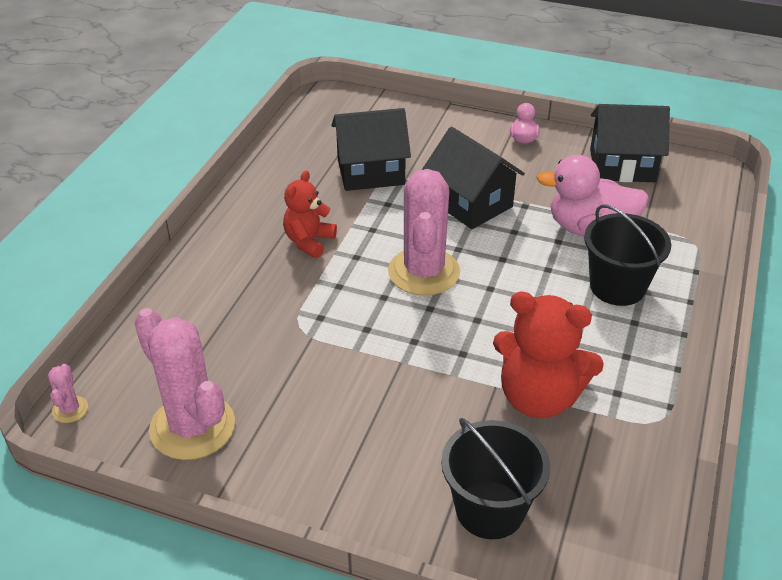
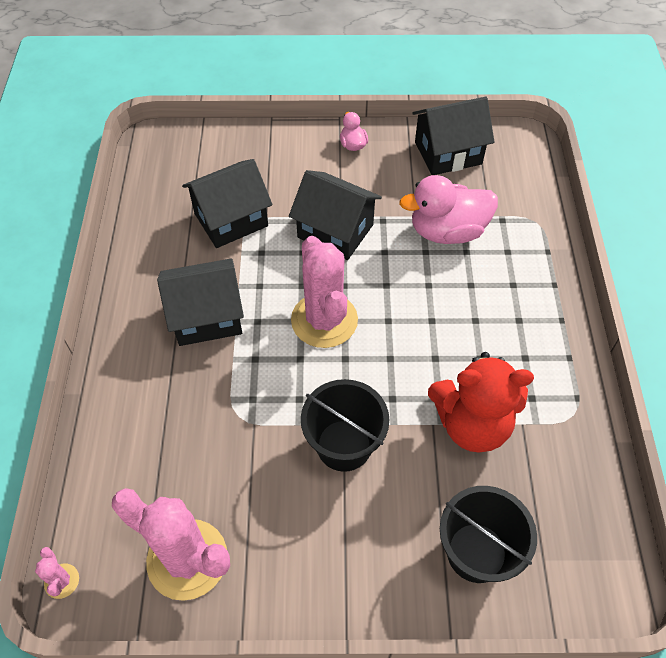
camera: 20 degrees left, 15 degrees up
(309, 241) = (207, 317): red teddy bear -> black house
(617, 287) = (492, 287): black bucket -> black bucket (344, 445)

